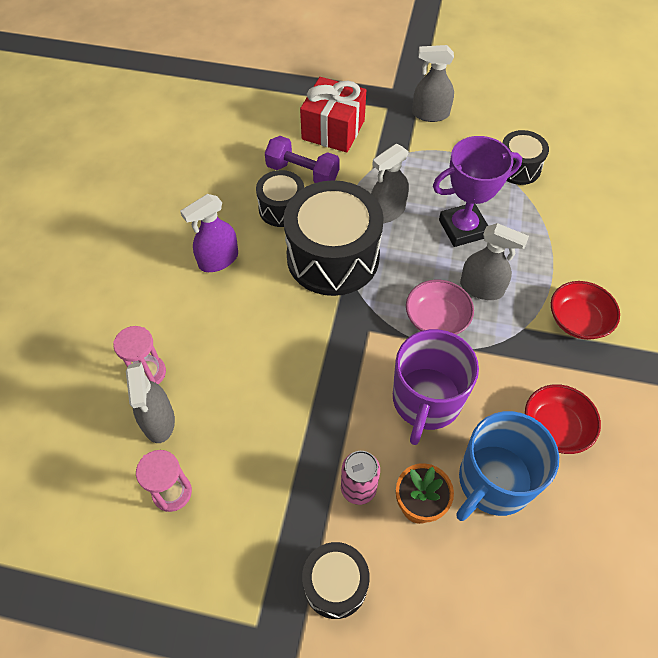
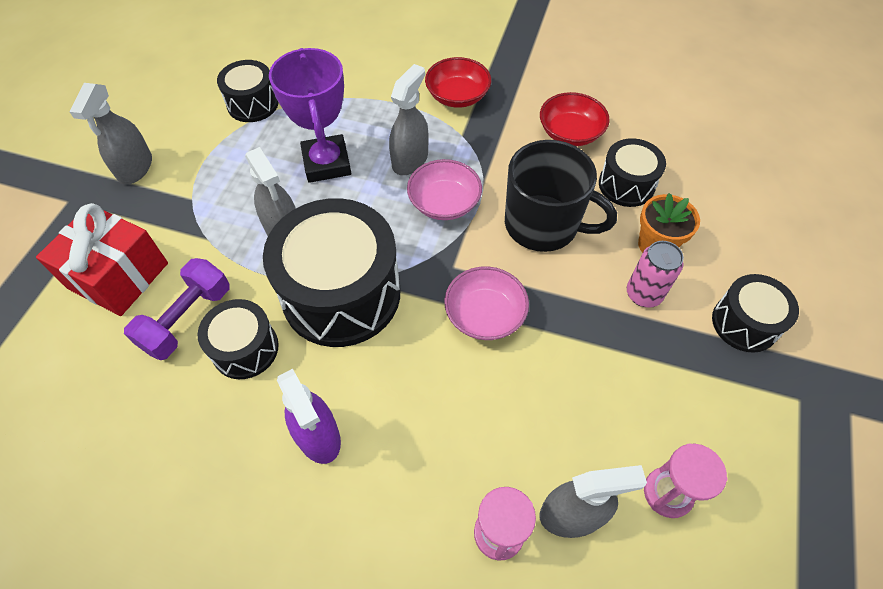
camera: 85 degrees left, 0 degrees up
(323, 356) = (485, 315): none -> pink bowl
(426, 400) = (543, 225): purple mug -> black mug
(493, 481) = (626, 185): blue mug -> black drum

